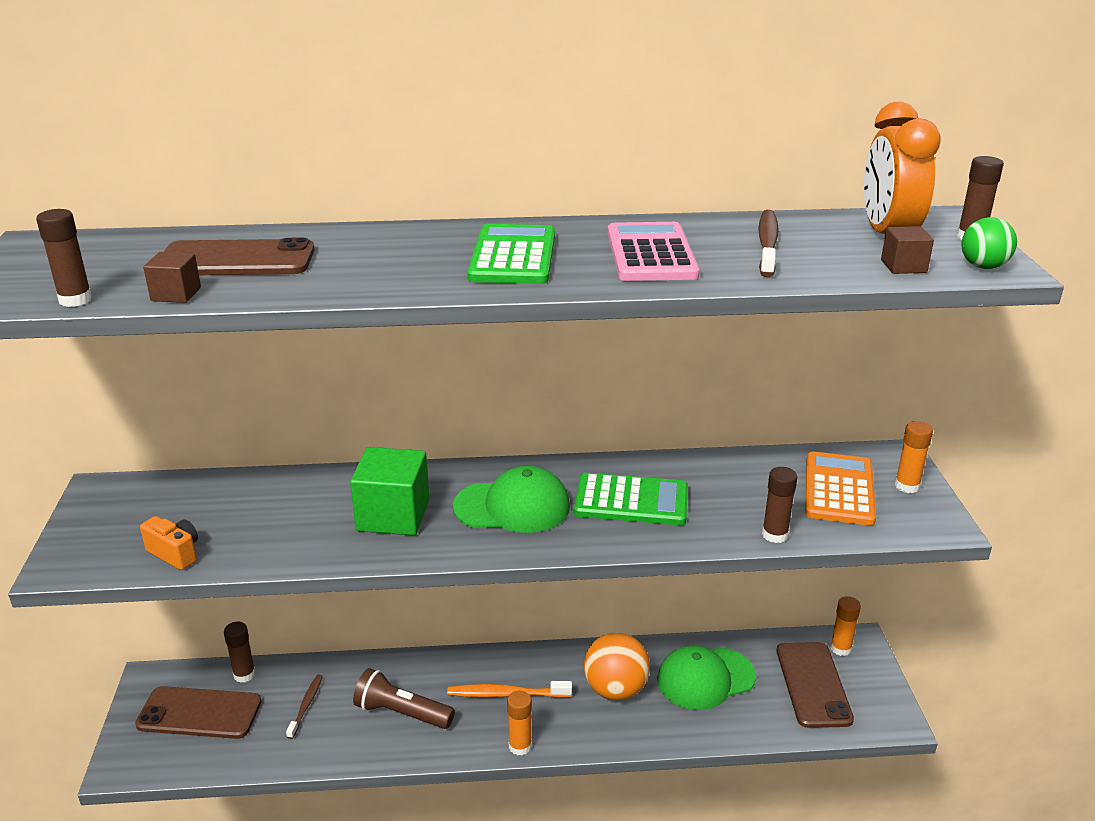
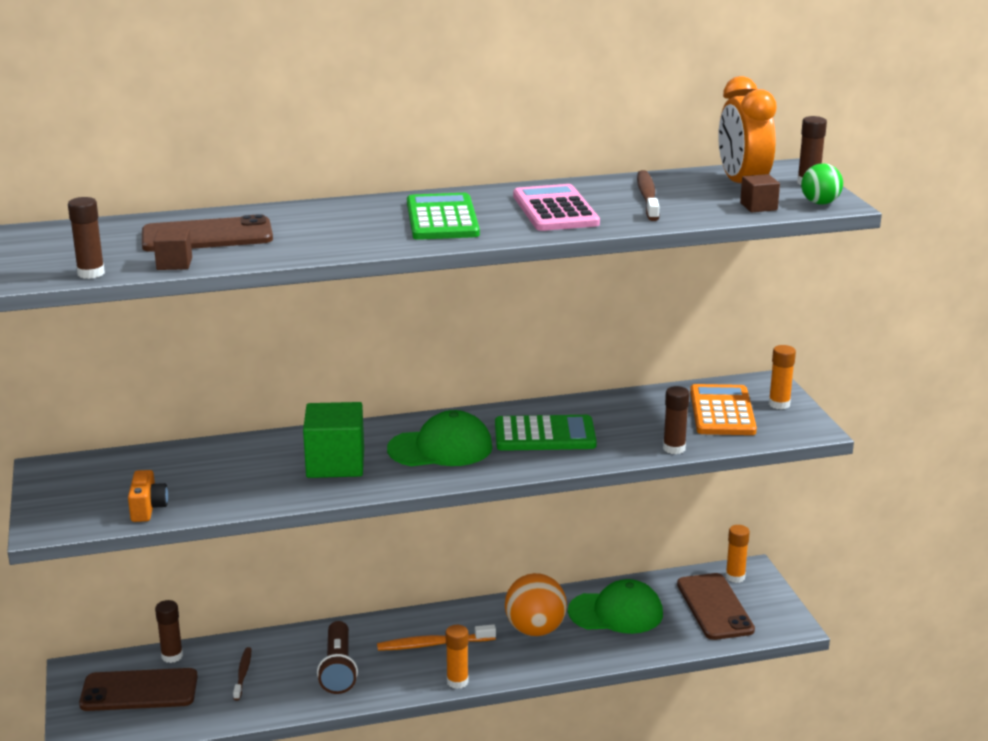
camera: 10 degrees left, 5 degrees down
(175, 553) = (148, 508): orange camera -> orange camera turned 60 degrees clockwise
(402, 713) = (338, 669): brown flashlight -> brown flashlight turned 105 degrees counterclockwise
(705, 678) = (616, 613): green cap -> green cap turned 150 degrees counterclockwise

